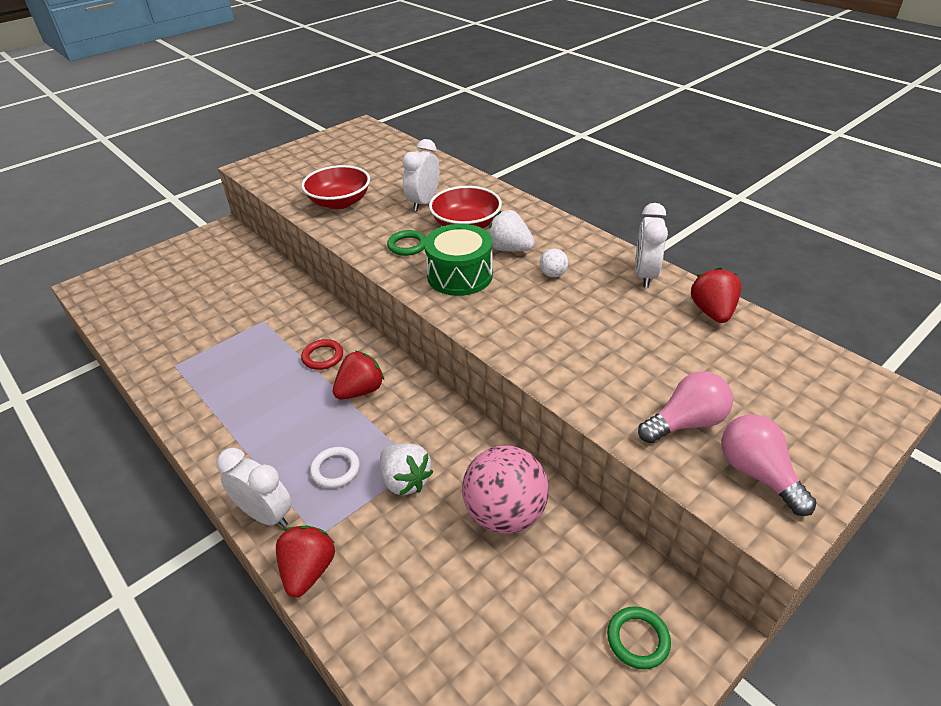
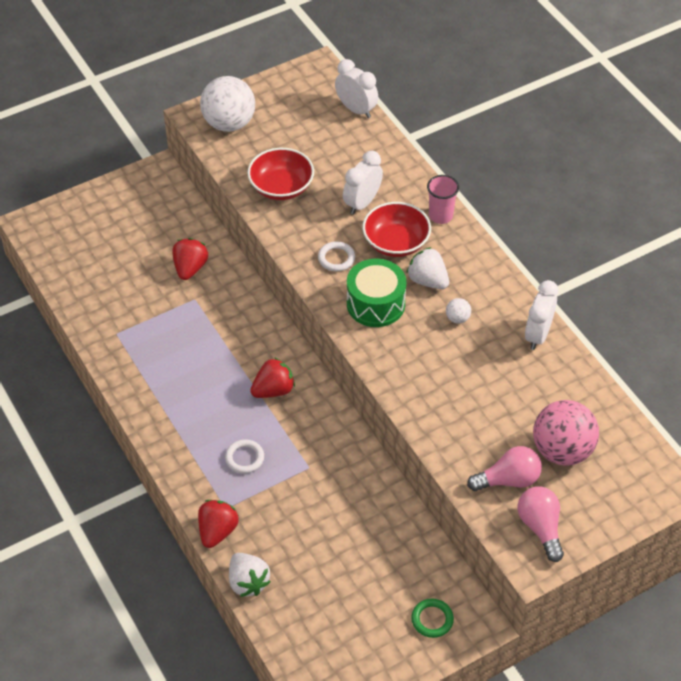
camera: 10 degrees right, 10 degrees up
(266, 515) = (189, 484): white clock -> white clock (356, 109)
(282, 168) = (229, 123): none -> white ball
(323, 357) = (245, 349): red ring -> none
(405, 480) = (297, 478): white strawberry -> white strawberry (248, 582)
(407, 245) = (336, 258): green ring -> white ring
(504, 201) = (440, 216): none -> pink cup
(505, 513) = (366, 518): pink ball -> pink ball (562, 450)
(712, 312) = (577, 385): red strawberry -> red strawberry (190, 268)

